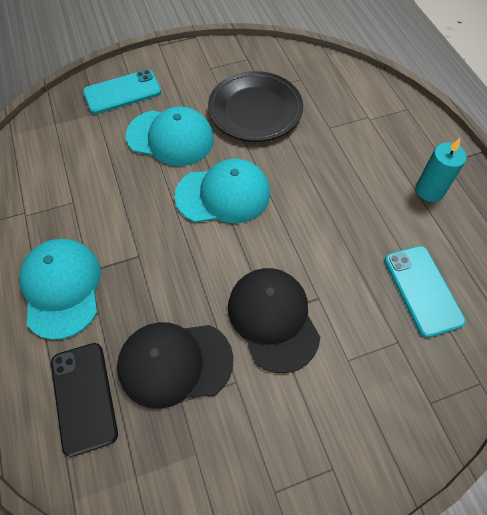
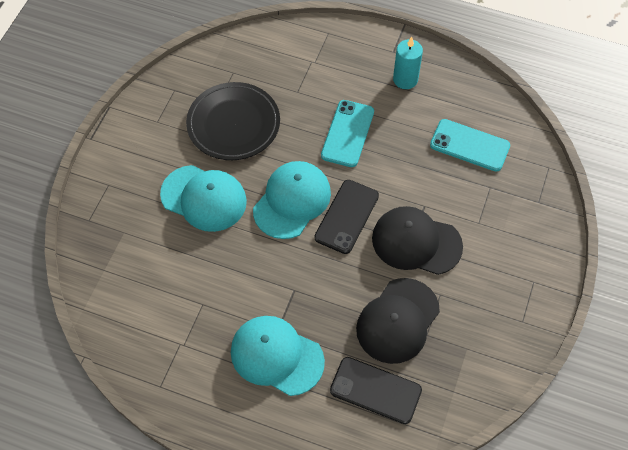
camera: 50 degrees left, 0 degrees up
(122, 92) = (119, 200): turquoise phone -> turquoise phone (347, 133)
(170, 137) = (204, 198): turquoise cap -> turquoise cap turned 60 degrees clockwise
(246, 244) = (346, 216): none -> black phone

